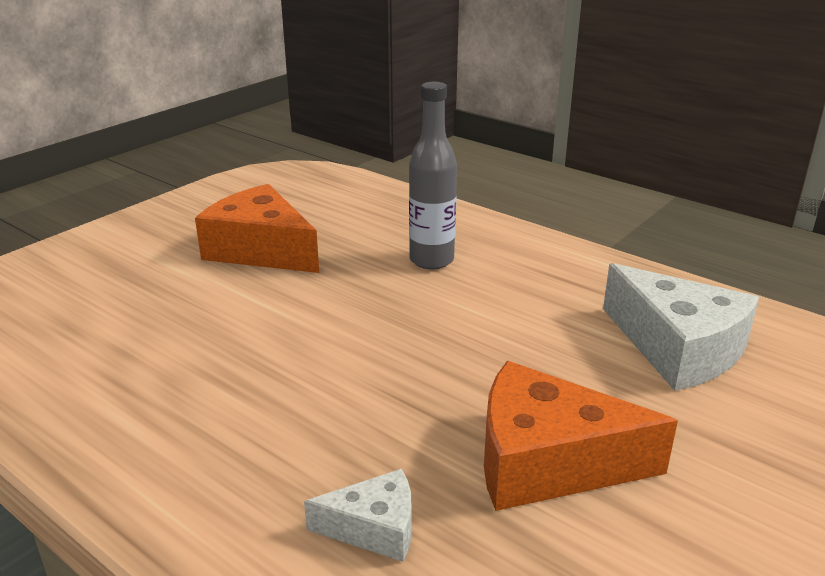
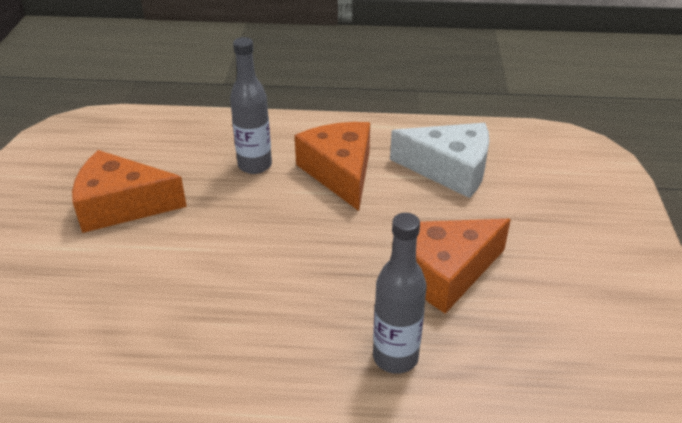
camera: 35 degrees left, 10 degrees up
(374, 528) = (395, 357): white cheese -> grey bottle
(523, 300) = (340, 172): none -> orange cheese

